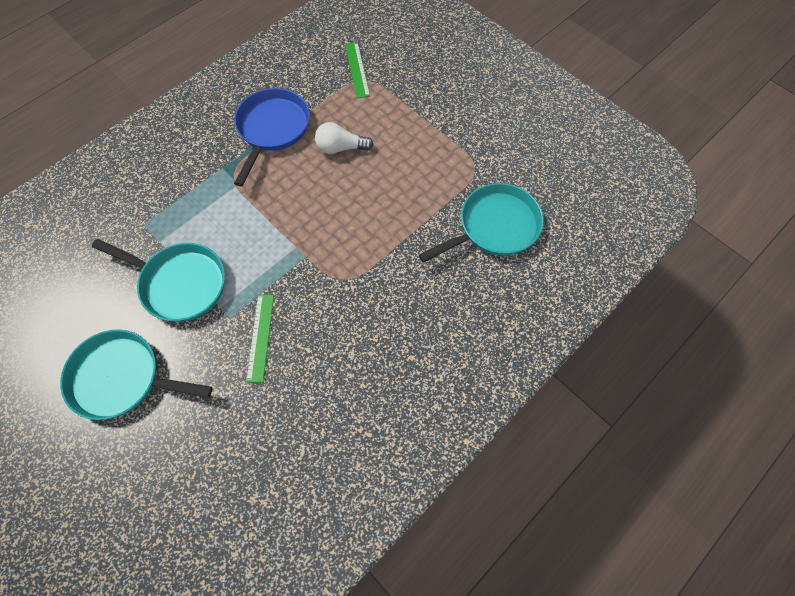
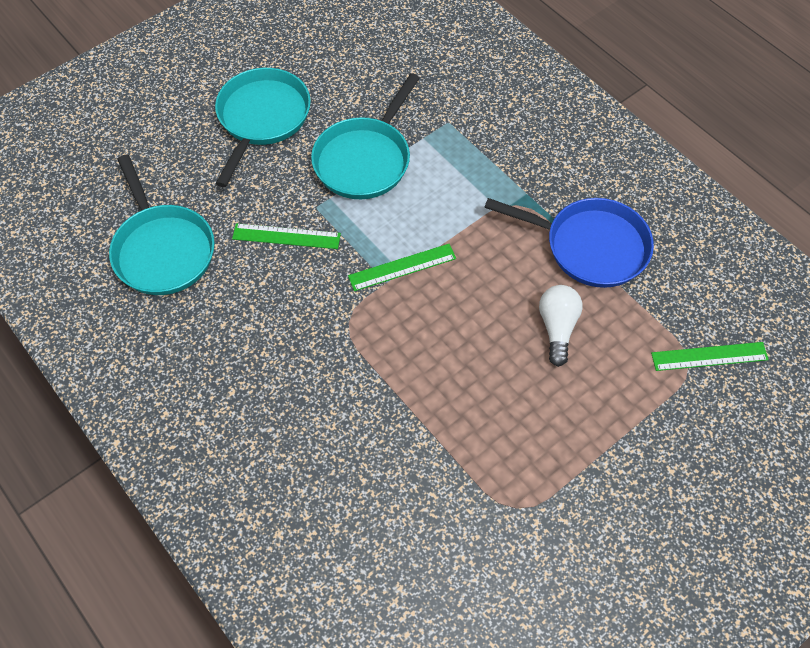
camera: 95 degrees right, 5 degrees down
(291, 246) = (402, 267): none -> green ruler
(494, 227) = (409, 520): turquoise pan -> turquoise pan (162, 249)

